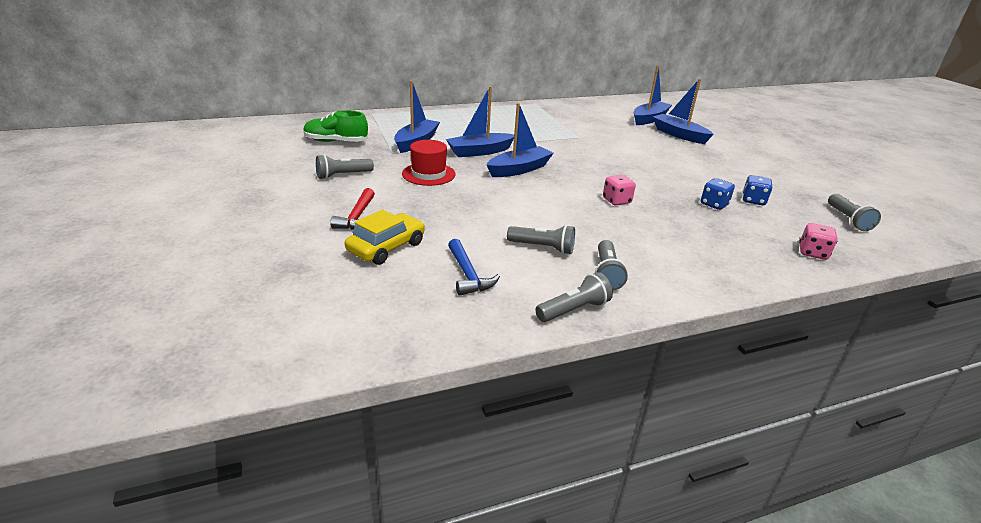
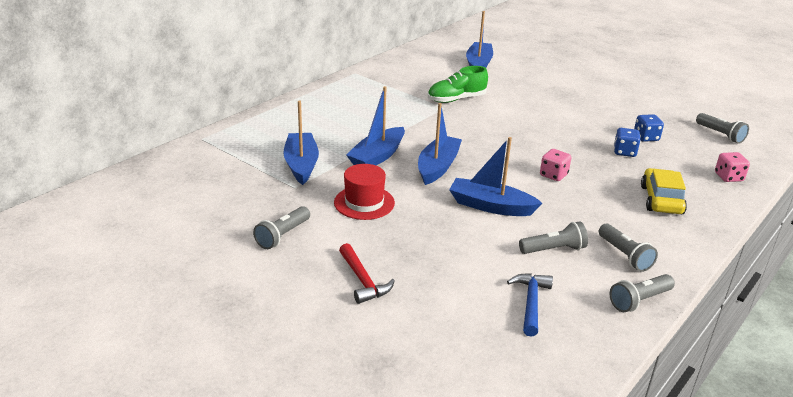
camera: 30 degrees left, 0 degrees up
(336, 142) = (215, 193): green shoe -> green shoe (456, 99)
(386, 247) = (432, 303): yellow car -> yellow car (661, 200)
(468, 275) = (531, 302): blue hammer -> blue hammer turned 120 degrees counterclockwise
(573, 310) = (639, 300): grey flashlight -> grey flashlight turned 150 degrees counterclockwise
(679, 135) = (522, 78): blue boat -> blue boat (490, 206)

